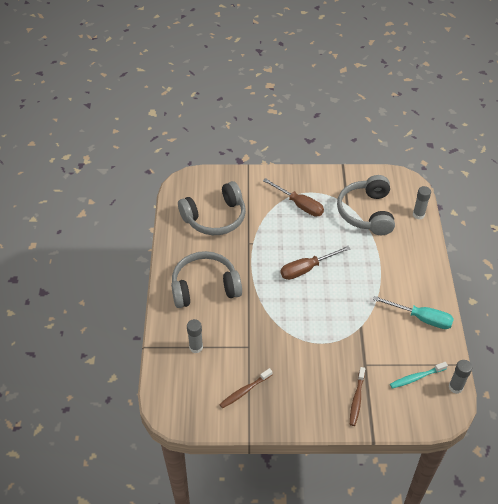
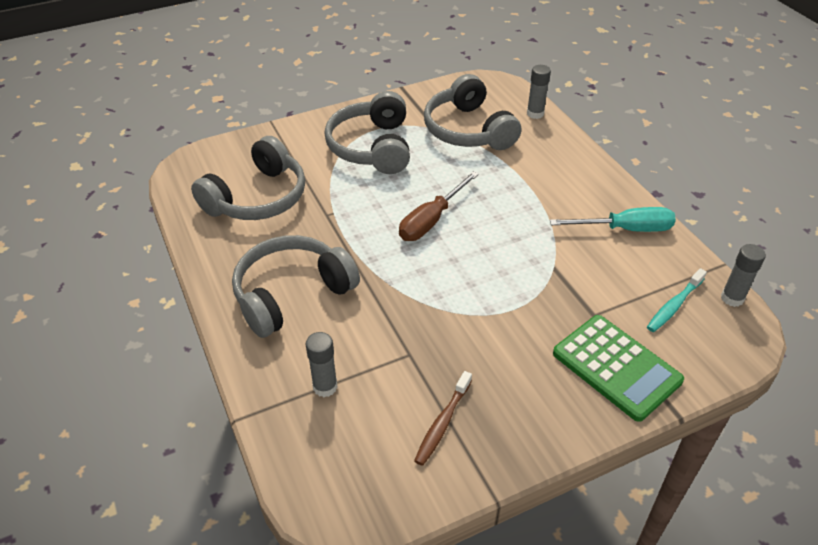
camera: 25 degrees left, 5 degrees down
(299, 205) = (372, 147): brown screwdriver -> grey headphones
(356, 399) = (616, 367): brown toothbrush -> green calculator

